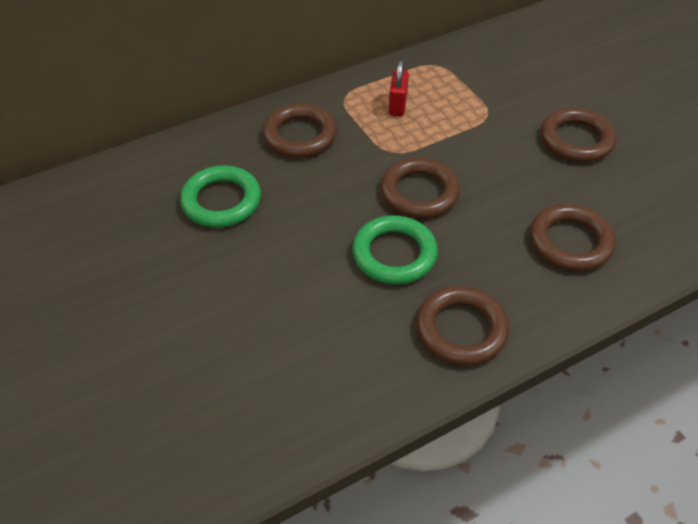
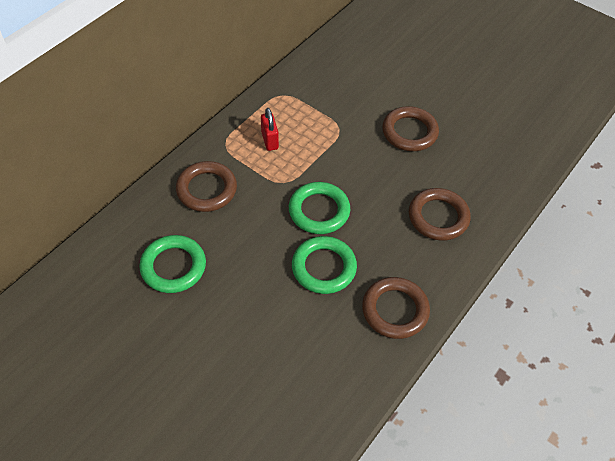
camera: 25 degrees left, 5 degrees up
(419, 192) = (319, 211): brown ring -> green ring

